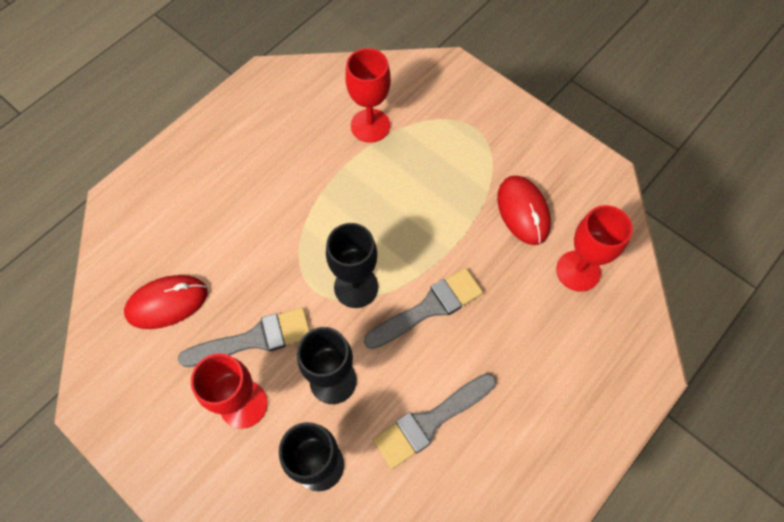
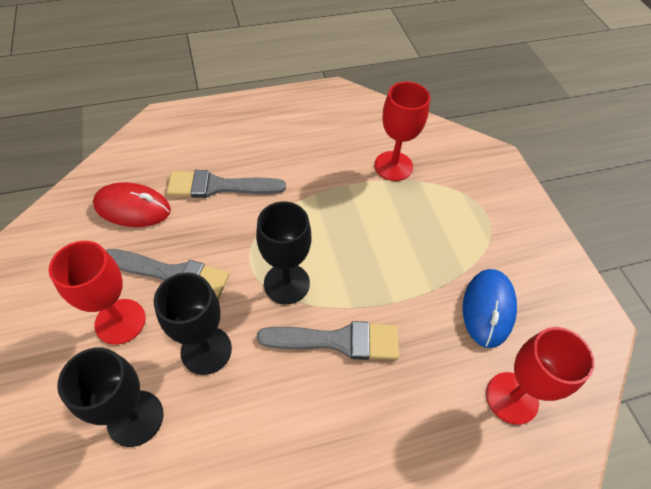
camera: 30 degrees right, 10 degrees down
(430, 421) = (262, 448): grey brush -> grey brush (219, 186)
(523, 211) = (488, 309): red mouse -> blue mouse

